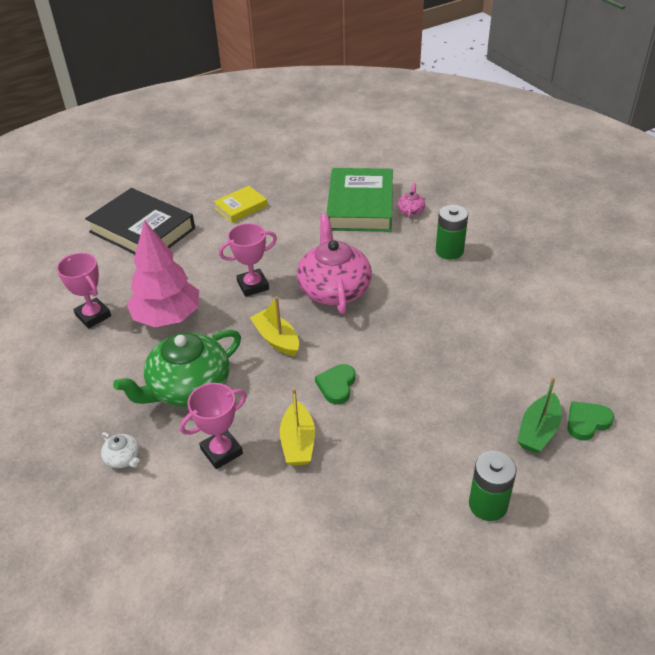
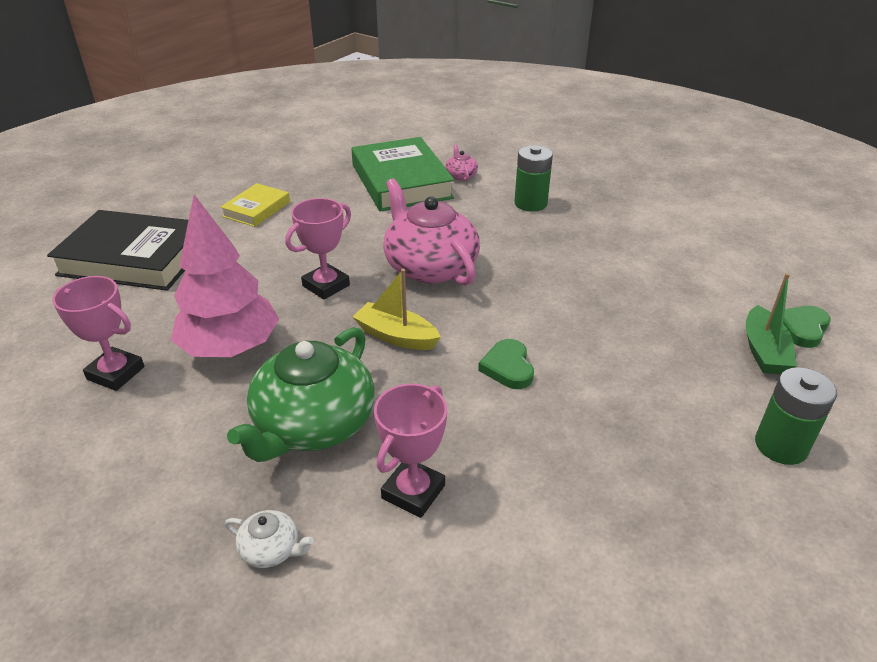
camera: 25 degrees left, 5 degrees down
(298, 442) = (507, 447): yellow boat -> none

